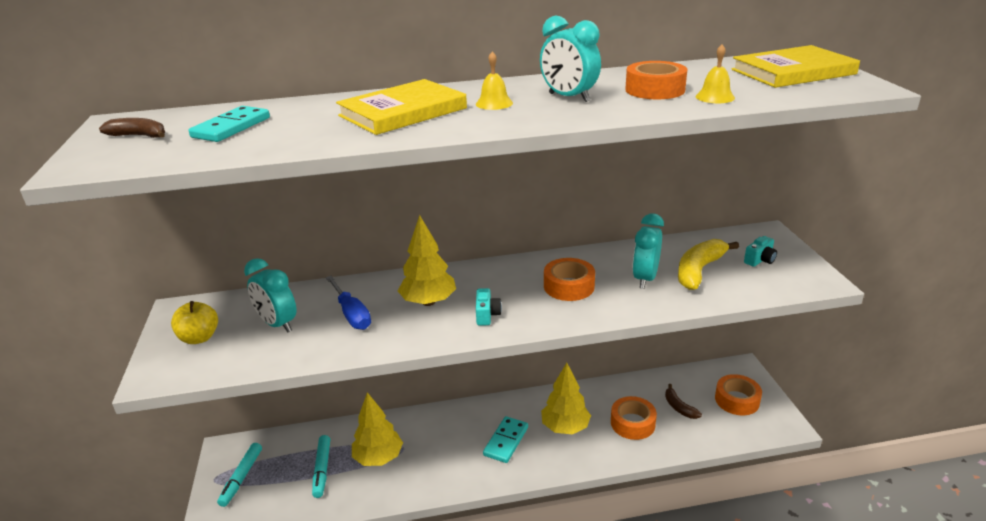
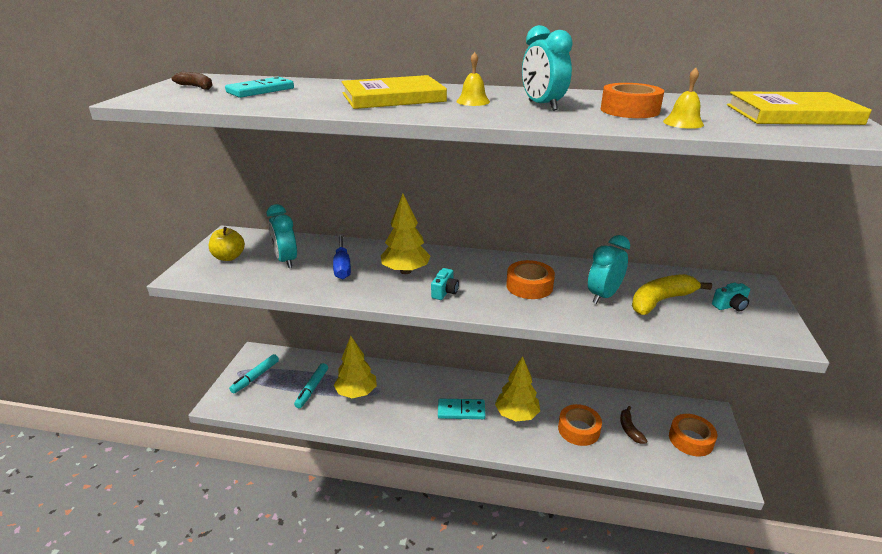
camera: 20 degrees right, 0 degrees up
(506, 441) = (461, 411): turquoise domino -> turquoise domino turned 45 degrees clockwise

